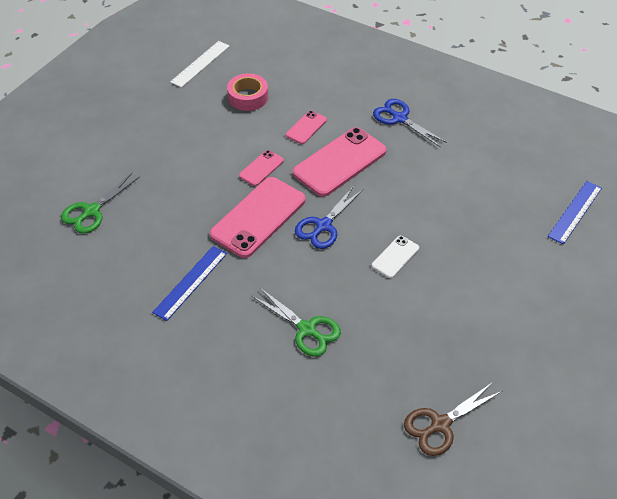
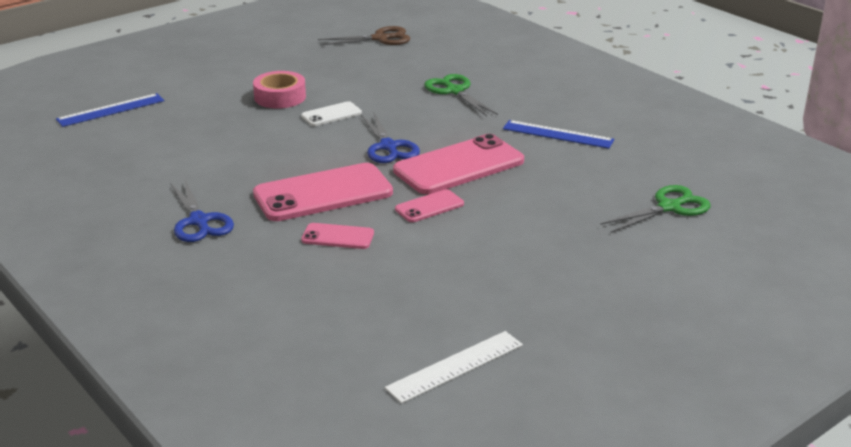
camera: 160 degrees left, 20 degrees down
(191, 282) = (558, 134): blue ruler -> blue ruler turned 60 degrees clockwise
(248, 97) = (399, 293): pink tape -> pink tape (280, 97)
(306, 127) = (338, 237): pink phone -> pink phone turned 45 degrees clockwise
(323, 226) = (388, 147): blue scissors -> blue scissors turned 105 degrees clockwise

